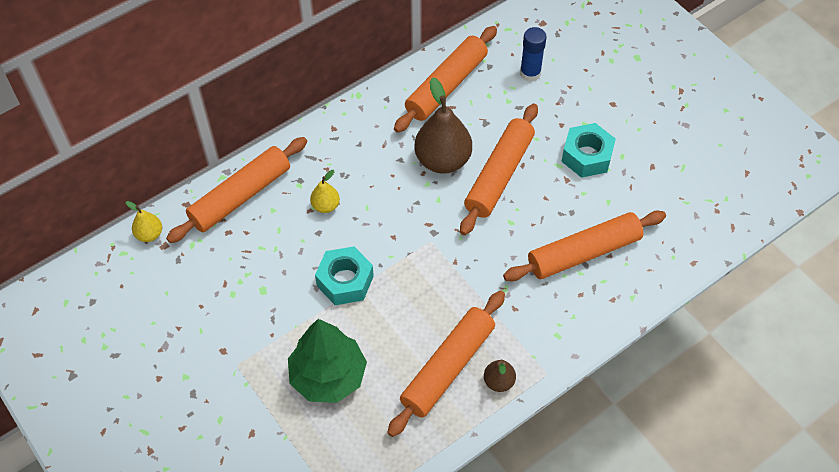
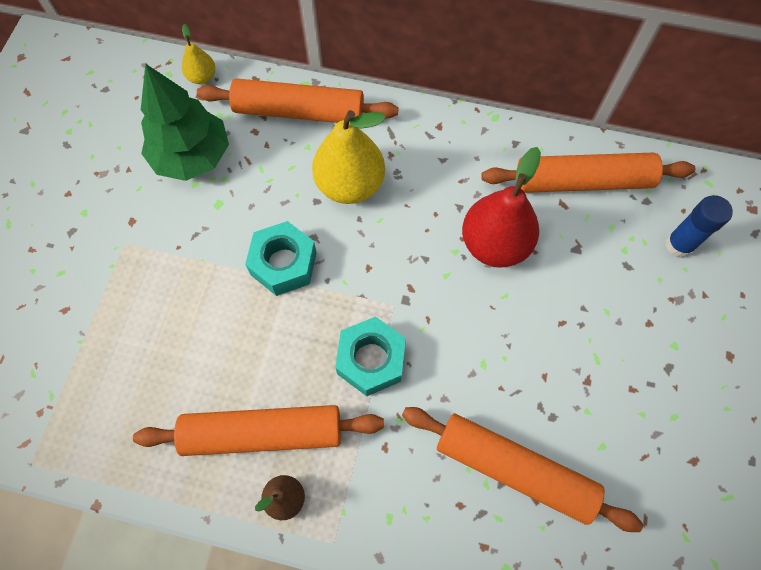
camera: 50 degrees right, 10 degrees up
(325, 206) = (350, 184): yellow pear -> yellow pear, size x2.01
(328, 376) = (170, 328): green tree -> green tree (192, 156)
(442, 160) = (494, 244): brown pear -> red pear
(499, 175) = (528, 310): orange rolling pin -> none
(587, 156) = (637, 379): turquoise nut -> turquoise nut (371, 360)

